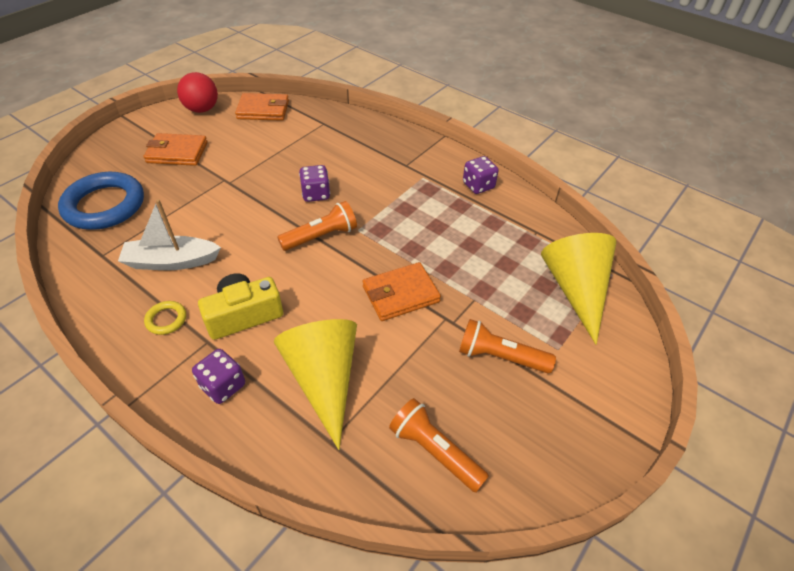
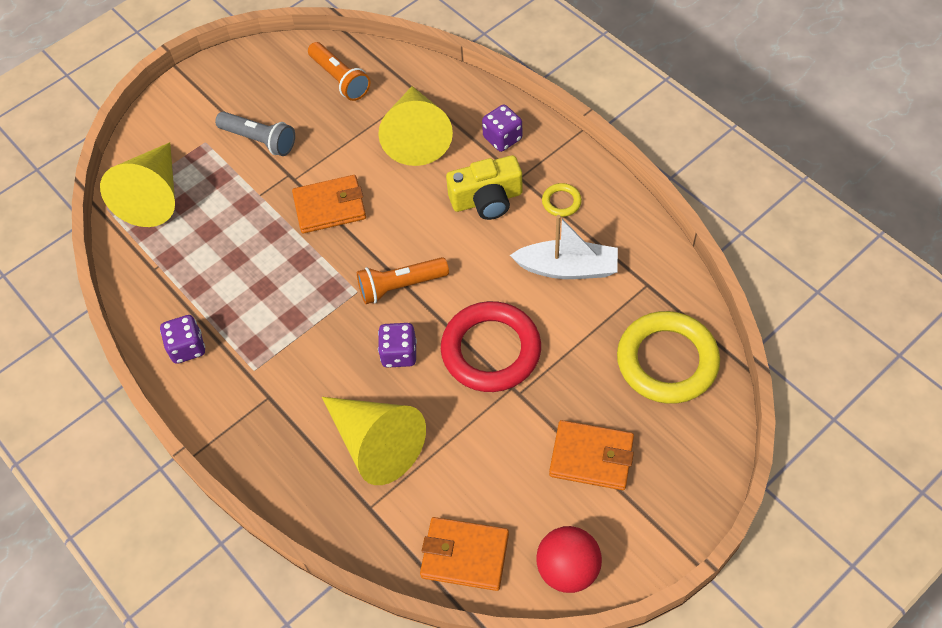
camera: 165 degrees left, 10 degrees up
(104, 205) = (667, 361): blue ring -> yellow ring
(244, 201) = (491, 350): none -> red ring
(325, 149) = (376, 443): none -> yellow cone
(500, 357) = (259, 140): orange flashlight -> grey flashlight

